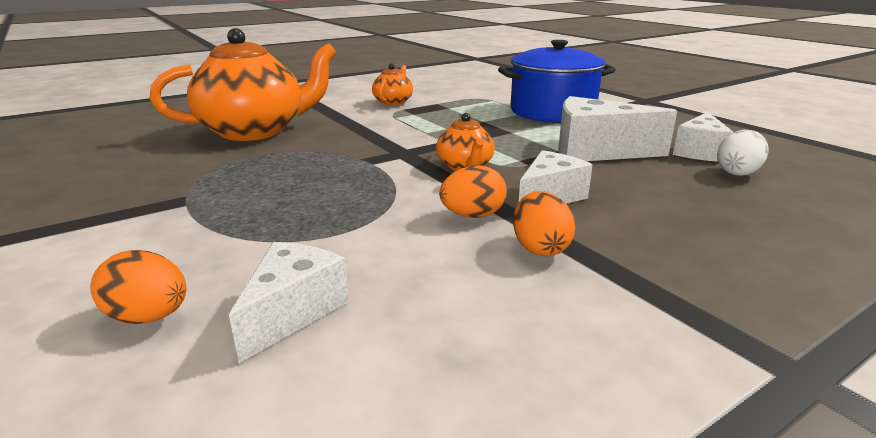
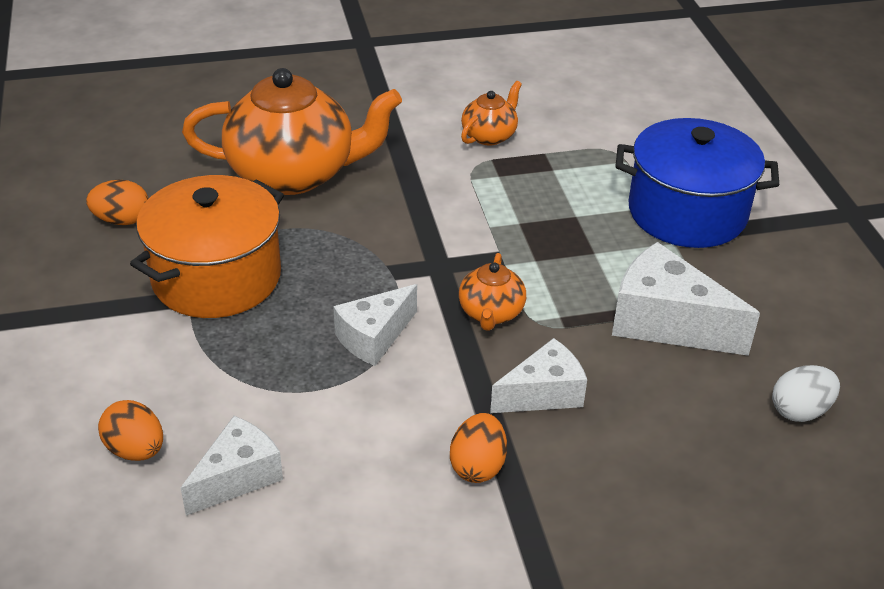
camera: 20 degrees right, 15 degrees up
(207, 185) = (216, 277): none -> orange pot
(472, 215) = (446, 401): orange egg -> orange egg (122, 220)
(699, 152) = (797, 358): white cheese -> white cheese (374, 337)

